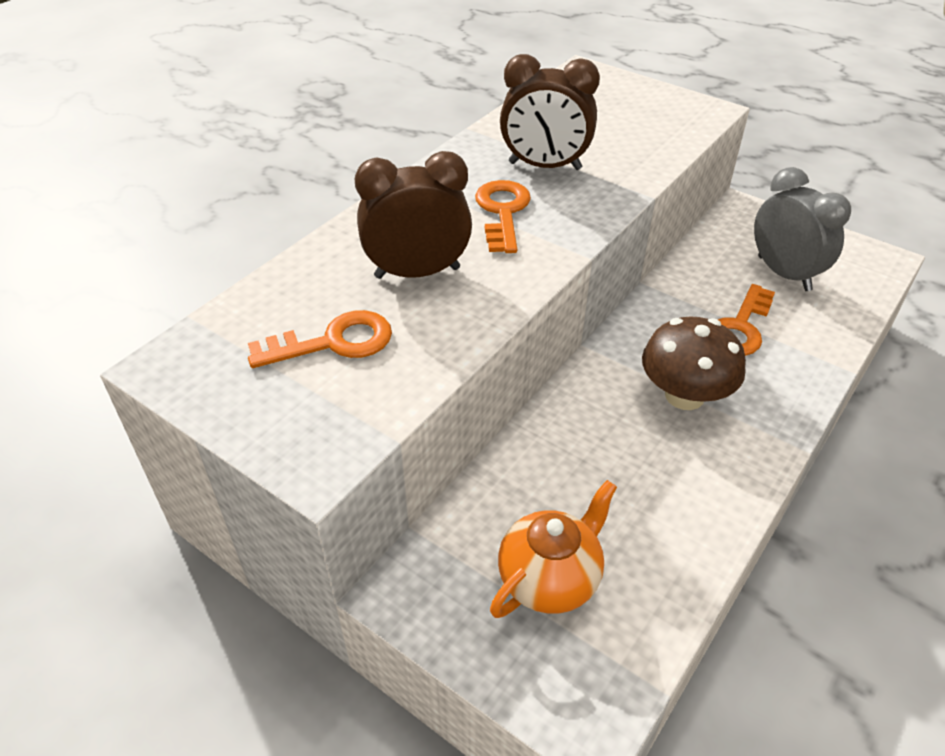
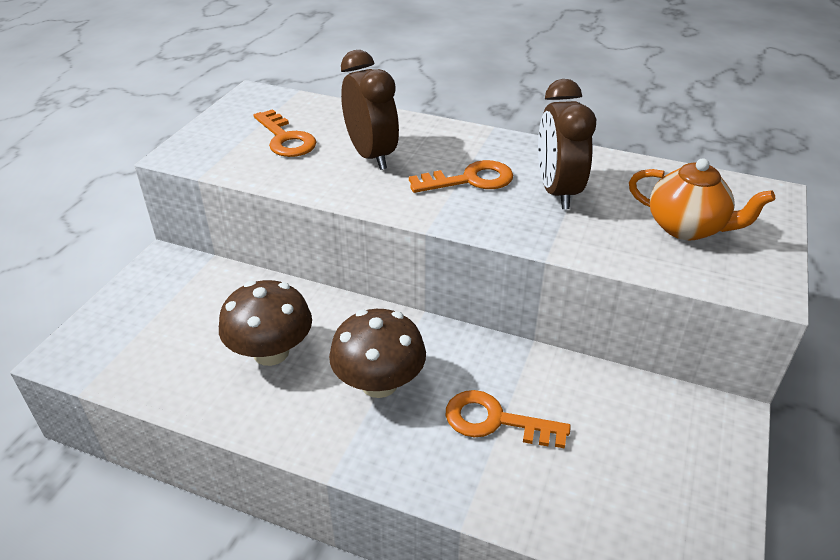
camera: 75 degrees right, 5 degrees down
(550, 579) = (174, 324): orange teapot -> orange teapot (686, 228)
(623, 479) = (271, 352): none -> brown mushroom
(784, 273) = (614, 459): grey clock -> none

